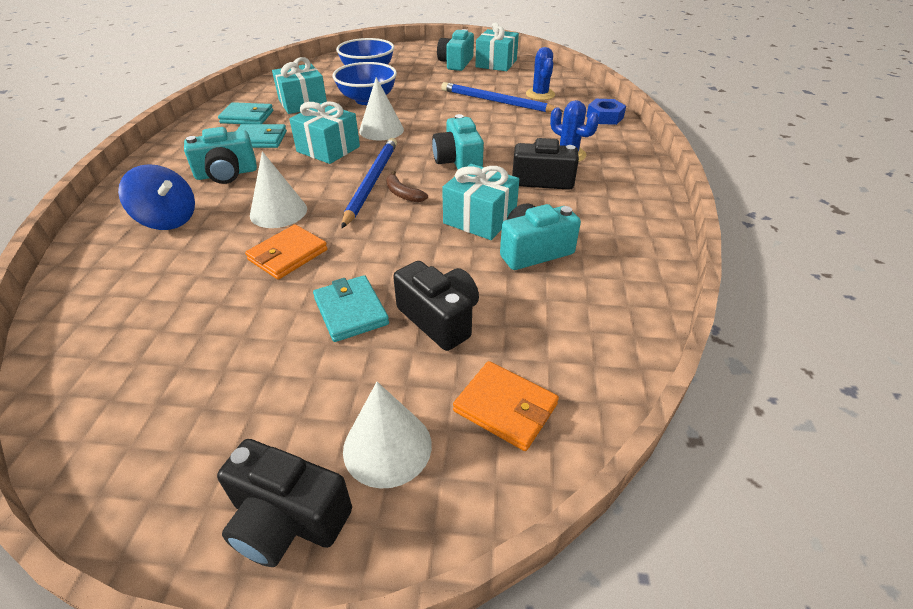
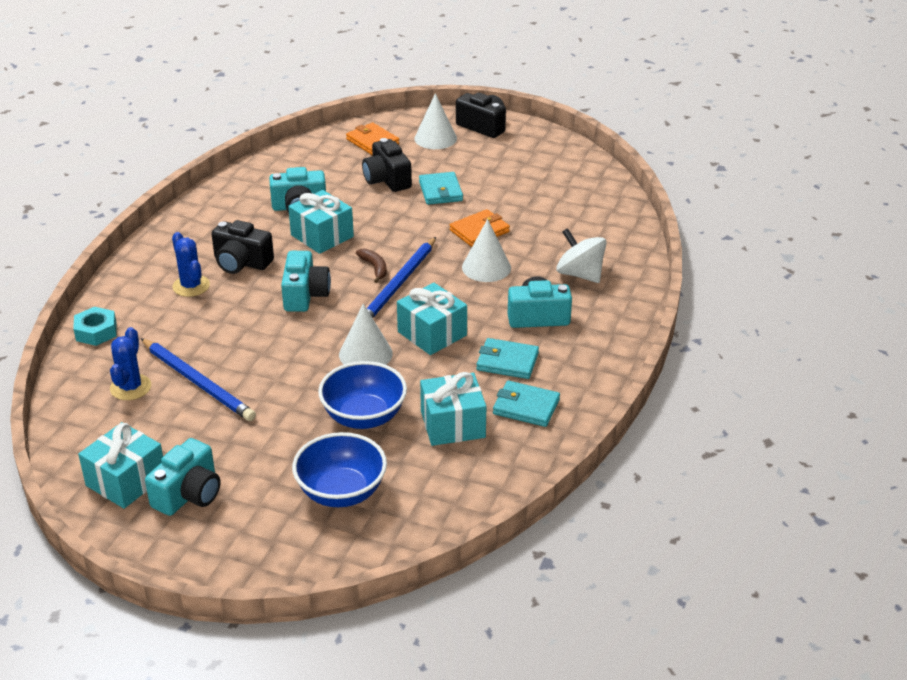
camera: 165 degrees left, 5 degrees down
(168, 220) = (580, 274): blue spinning top -> white spinning top
(605, 117) = (96, 331): blue nut -> turquoise nut

